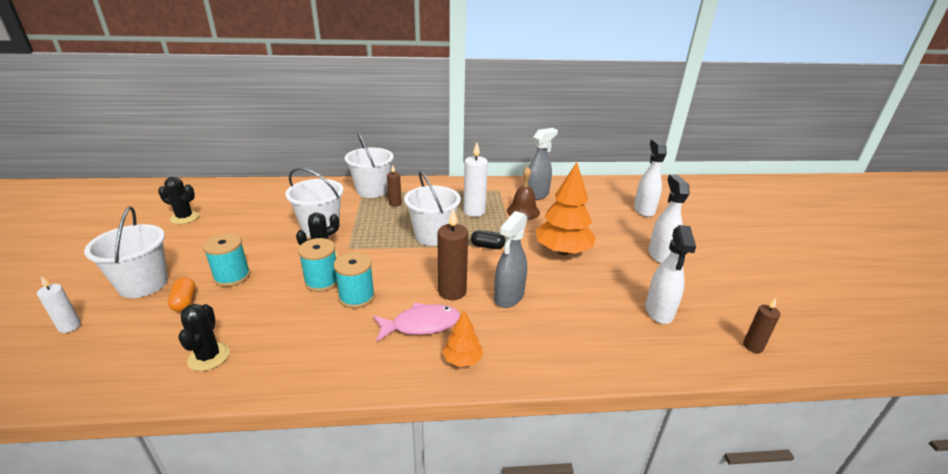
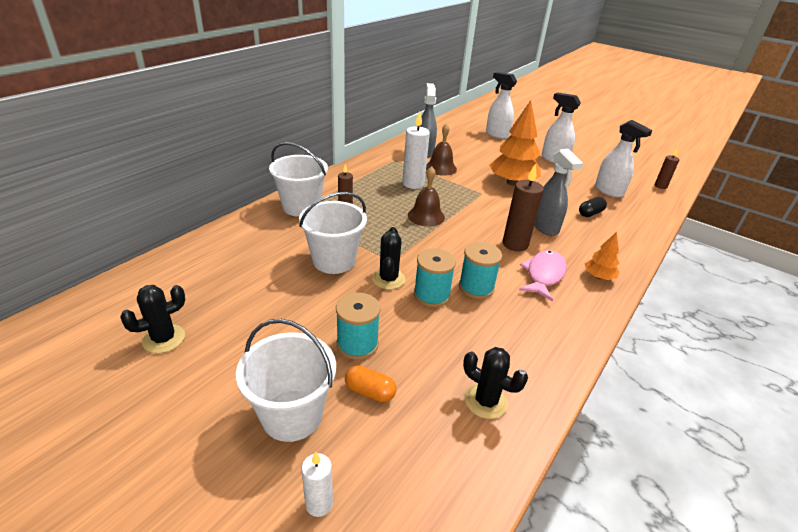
camera: 50 degrees left, 5 degrees up
(433, 236) = (426, 216): white bucket -> brown bell
(487, 246) = (471, 203): black capsule -> black capsule (590, 213)

